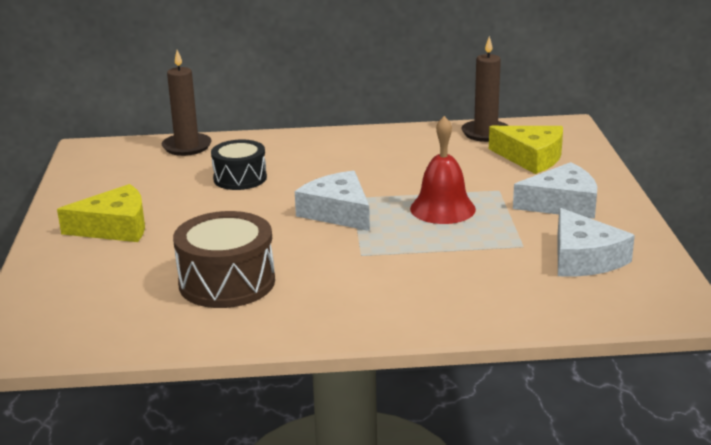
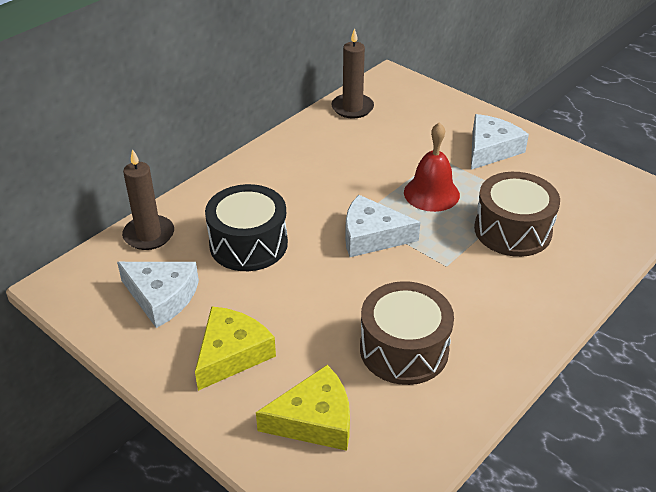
camera: 45 degrees left, 15 degrees up
(240, 178) = (248, 244): black drum -> black drum, size x1.50
(467, 260) = (512, 230): none -> brown drum
(531, 157) = (414, 117): yellow cheese -> yellow cheese (315, 420)
(584, 258) = (567, 189): white cheese -> white cheese (162, 297)

